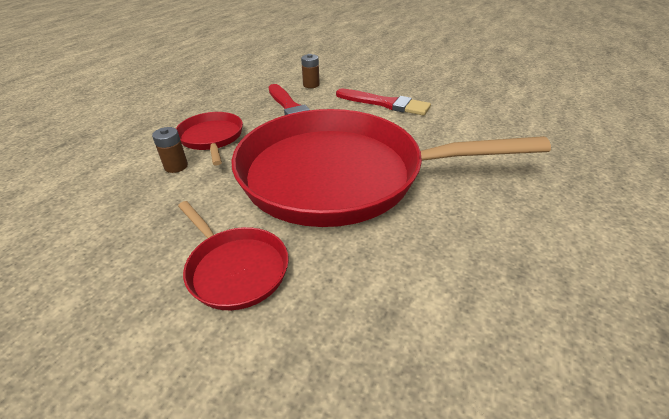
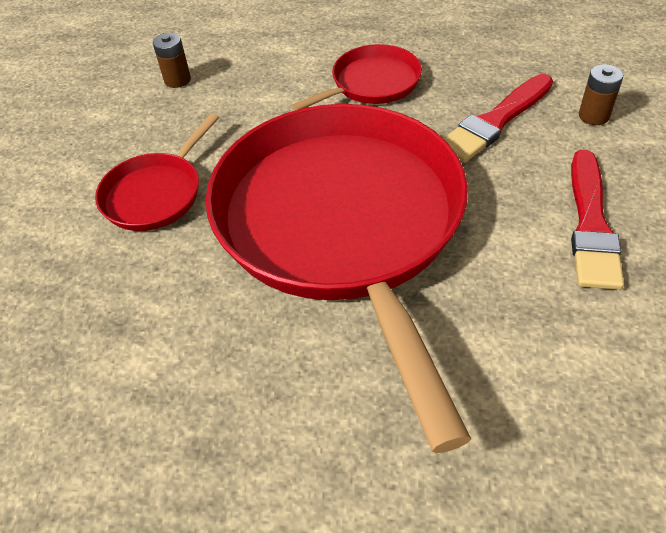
camera: 75 degrees right, 10 degrees up
(176, 166) = (300, 84): brown battery -> brown battery (177, 80)

